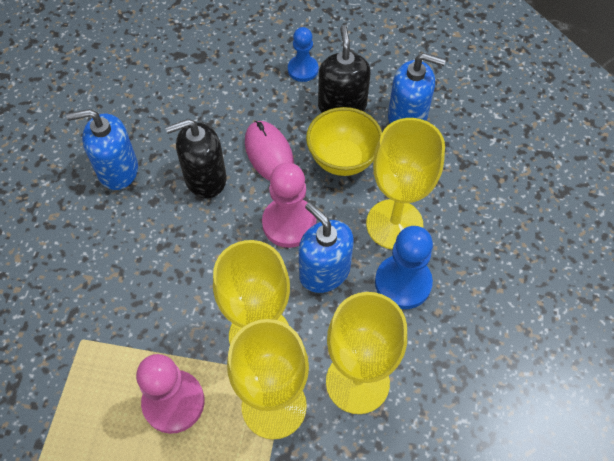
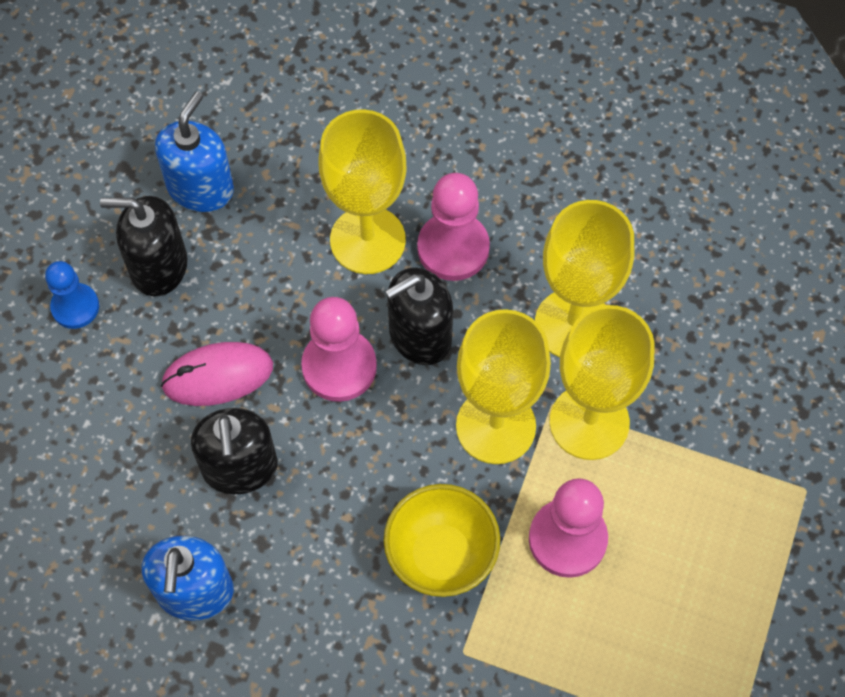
camera: 80 degrees left, 5 degrees up
(324, 271) = (419, 335): blue soap dispenser -> black soap dispenser
(342, 159) = (252, 282): yellow bowl -> yellow bowl (441, 555)
(403, 283) = (453, 248): blue pawn -> pink pawn

